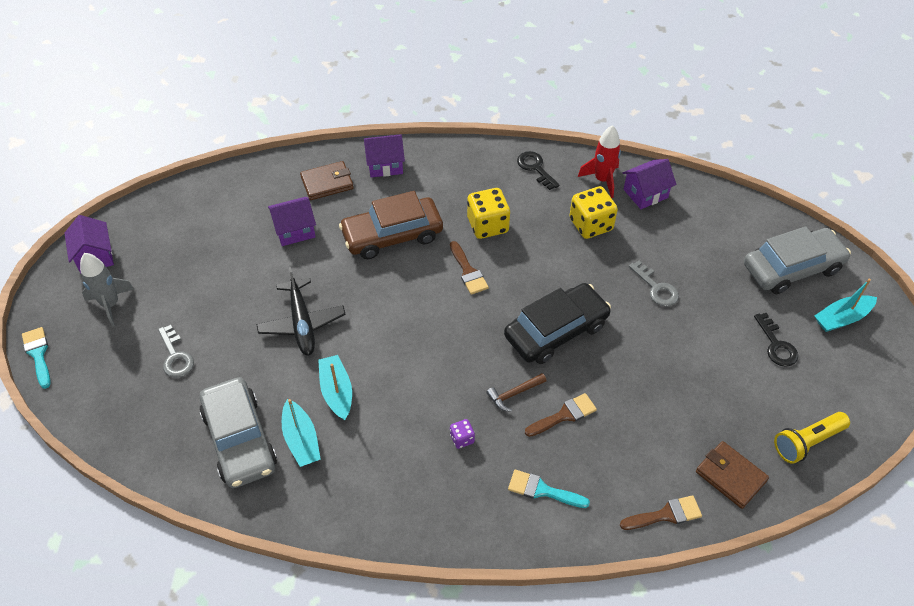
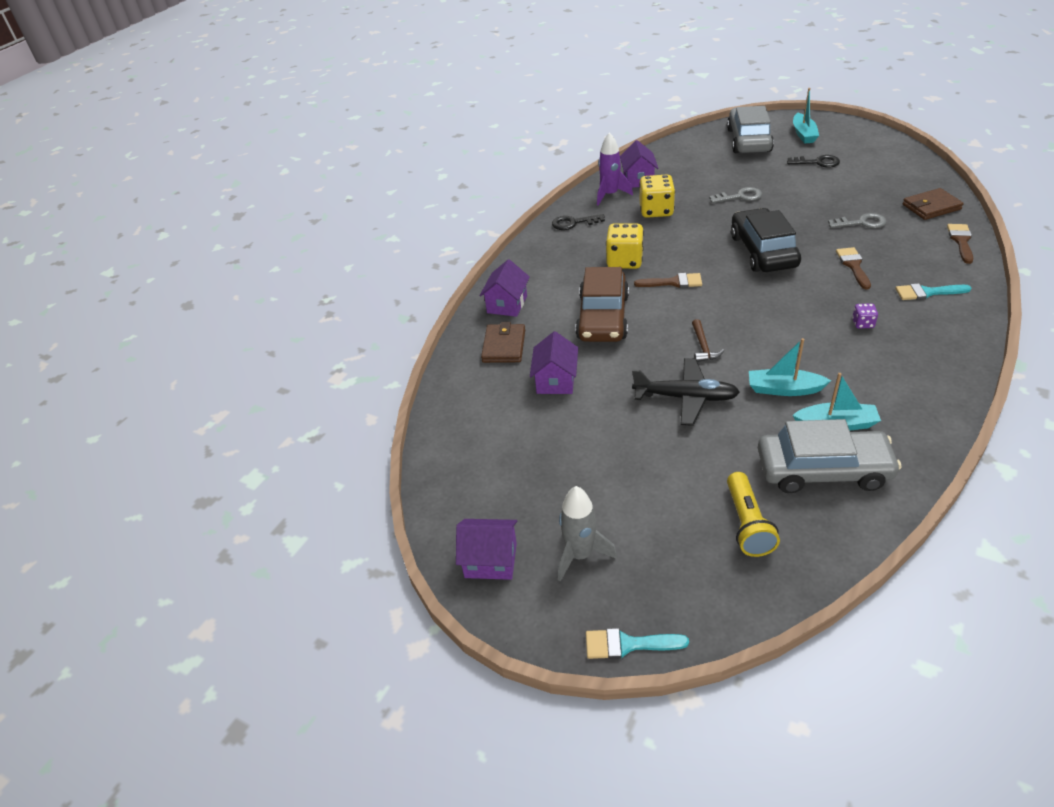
camera: 60 degrees left, 10 degrees down
(175, 356) = (689, 505): grey key -> grey key (862, 223)
(514, 394) = (823, 286): brown hammer -> brown hammer (703, 347)
(542, 490) = (927, 292): turquoise brush -> turquoise brush turned 45 degrees clockwise
(602, 180) = (610, 195): red rocket -> purple rocket
(807, 442) = (908, 172): yellow flashlight -> yellow flashlight (747, 524)

